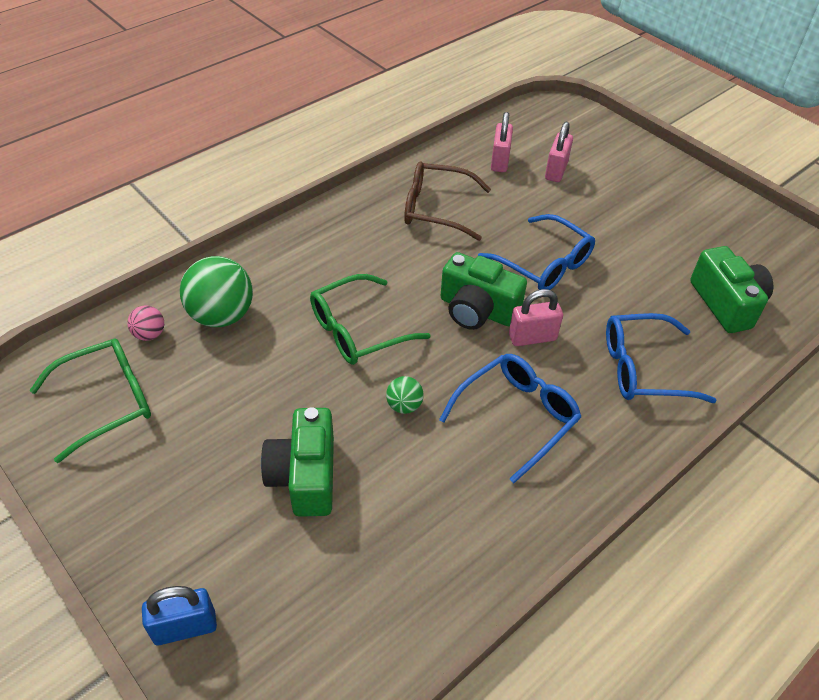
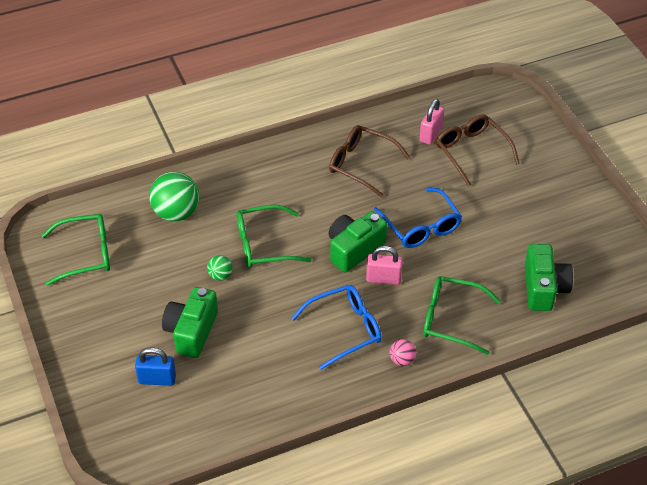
camera: 20 degrees right, 0 degrees up
(150, 334) = (125, 215): pink ball -> pink ball (402, 360)
(185, 627) = (93, 397): blue padlock -> blue padlock (157, 379)
(404, 406) = (273, 303): green ball -> green ball (220, 275)
(477, 310) = (354, 249): green camera -> green camera turned 90 degrees clockwise
(556, 171) = (472, 152): pink padlock -> brown glasses
(643, 368) = (451, 319): blue glasses -> green glasses

